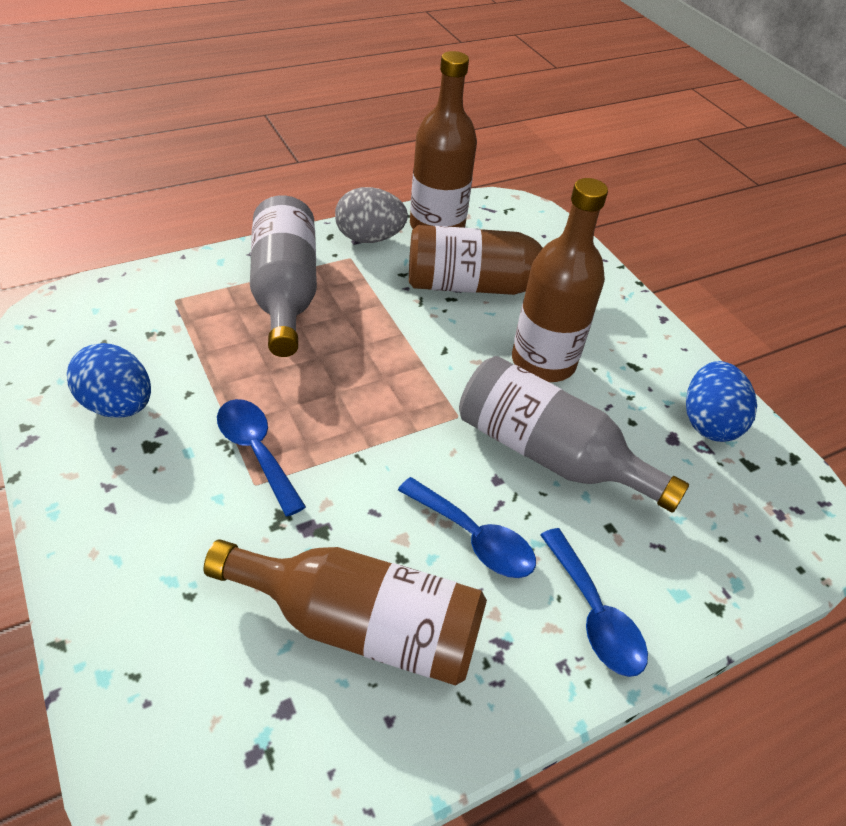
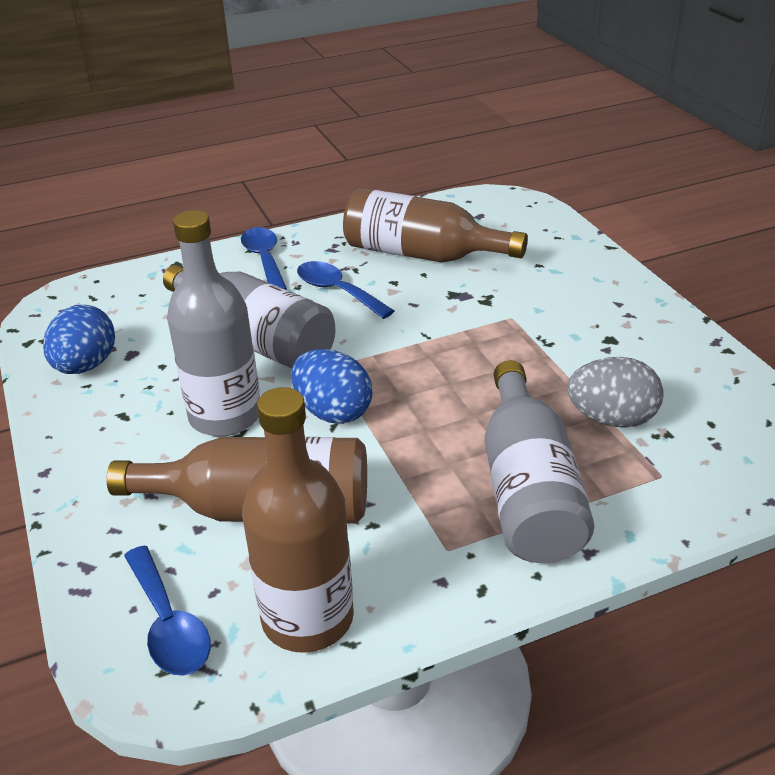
camera: 170 degrees left, 10 degrees down
(118, 405) = (657, 366): blue egg -> blue egg (333, 412)
(256, 451) = (517, 337): blue spoon -> blue spoon (169, 624)
(369, 238) = (419, 587): grey egg -> grey egg (611, 419)
(543, 362) = (225, 416): brown bottle -> grey bottle

